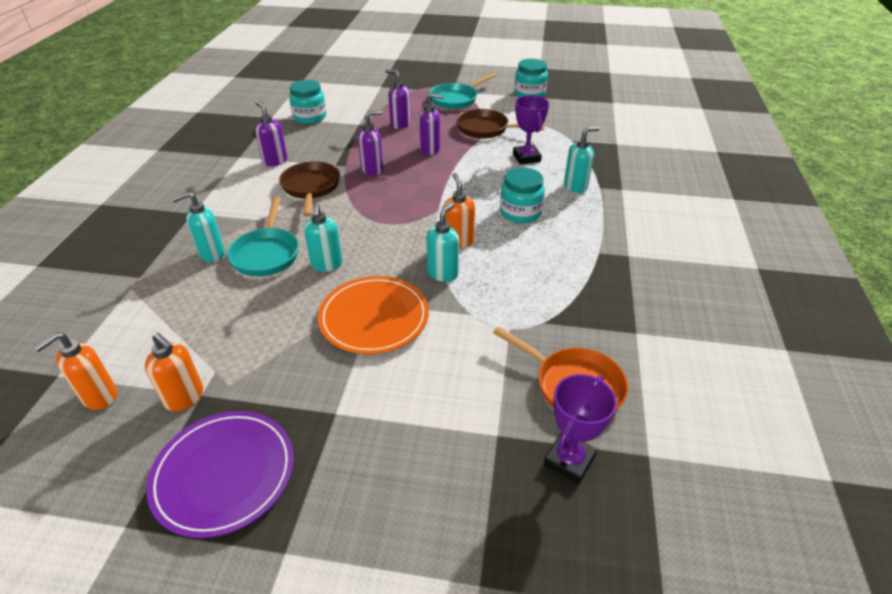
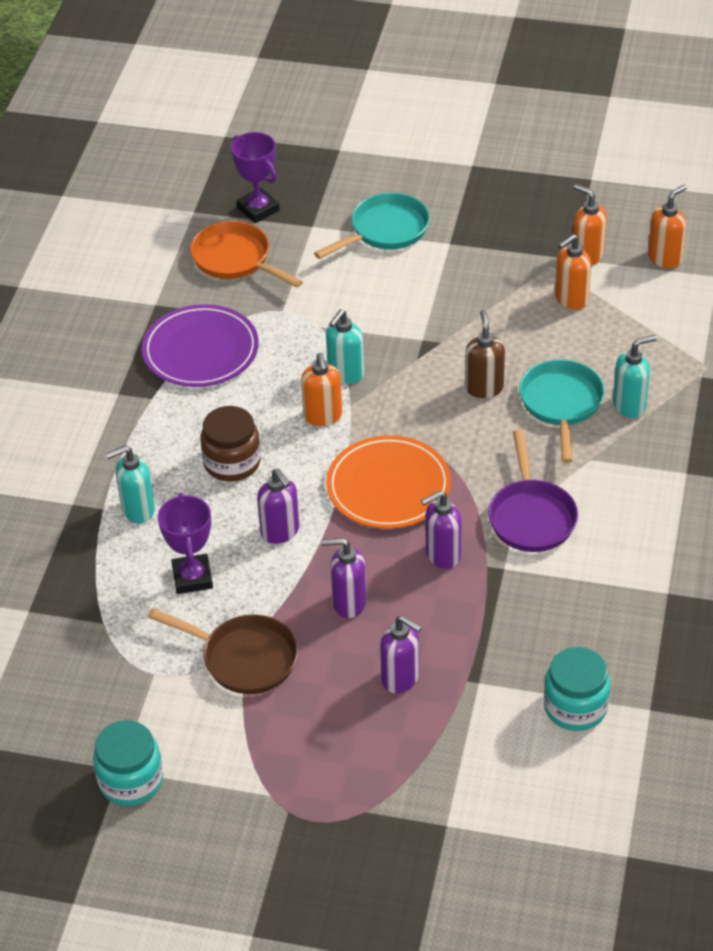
camera: 175 degrees left, 5 degrees up
(223, 346) = (571, 299): none -> orange soap dispenser
(224, 474) = (530, 205): purple plate -> purple plate (200, 350)
(275, 161) = (604, 579): purple soap dispenser -> purple soap dispenser (280, 532)
(311, 188) = (531, 517): brown pan -> purple pan
(326, 265) = (484, 388): turquoise soap dispenser -> brown soap dispenser
(374, 318) = (422, 324): orange plate -> orange plate (388, 486)
(456, 99) = (287, 765): turquoise pan -> turquoise pan (385, 230)
(520, 212) = (232, 463): turquoise jar -> brown jar
(569, 460) = (258, 209): purple trophy -> purple trophy turned 75 degrees counterclockwise

